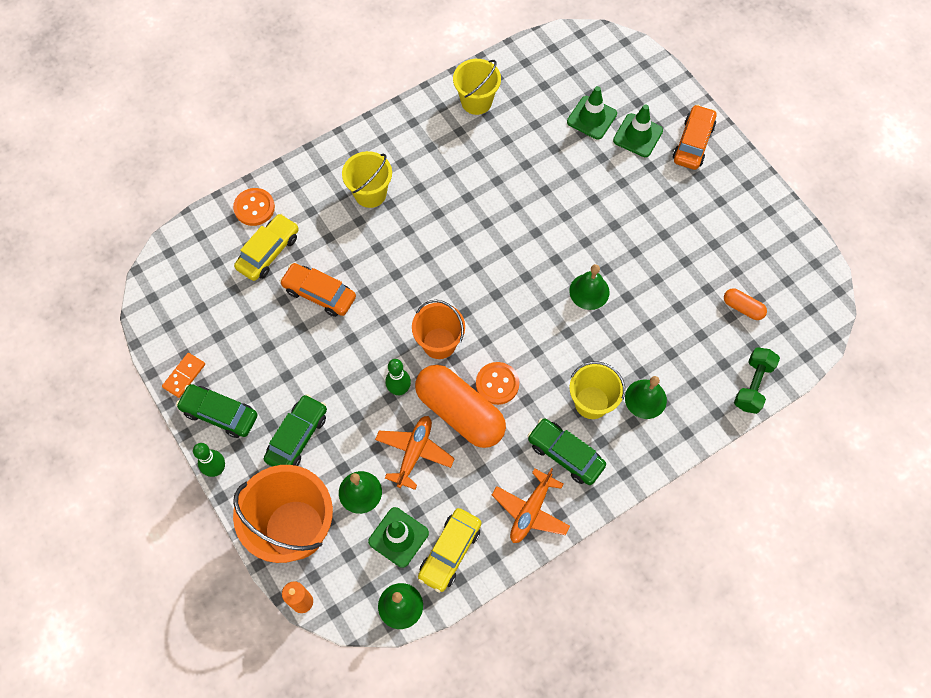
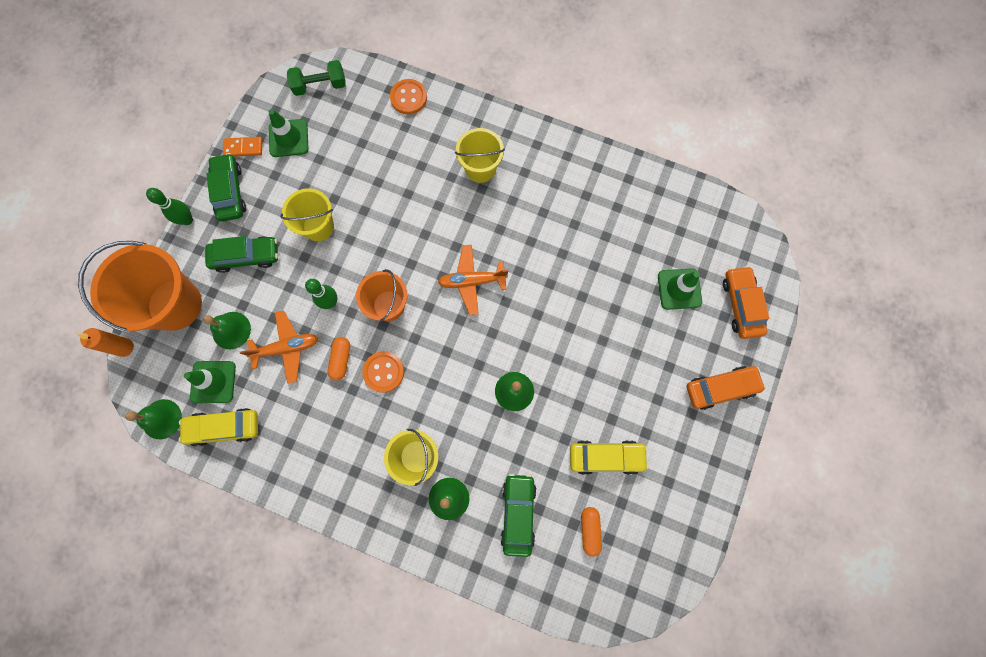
camera: 55 degrees right, 10 degrees up
(268, 252) = (379, 133): yellow car -> yellow car (606, 457)
(319, 294) = (370, 192): orange car -> orange car (741, 305)
(460, 412) = (341, 360): orange capsule -> orange capsule, size x0.45
(476, 101) = (623, 189): yellow bucket -> yellow bucket (318, 226)
(530, 511) = (294, 467): orange plane -> orange plane (472, 281)
(565, 454) = (358, 464): green car -> green car (518, 513)
(638, 135) = (691, 337): green traffic cone -> green traffic cone (288, 138)
(753, 385) = (522, 583): green dumbbell -> green dumbbell (320, 86)

